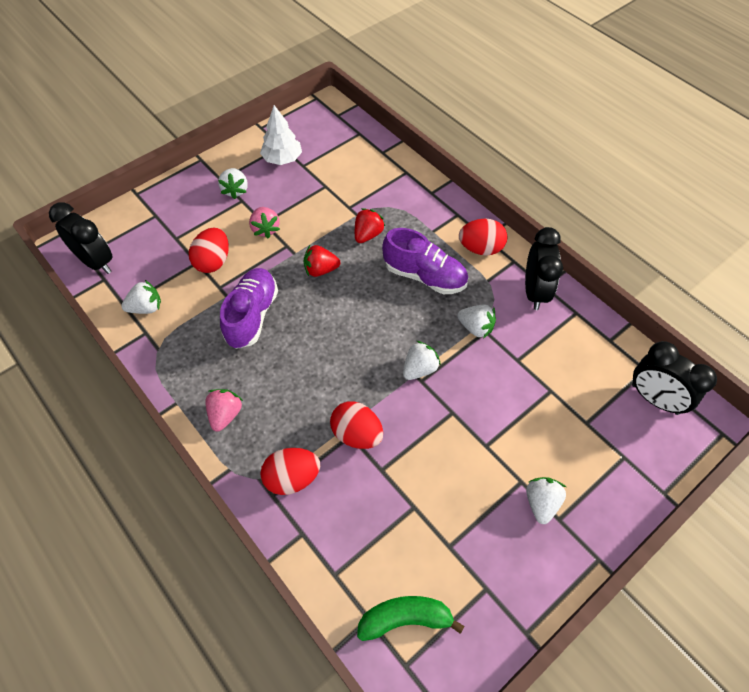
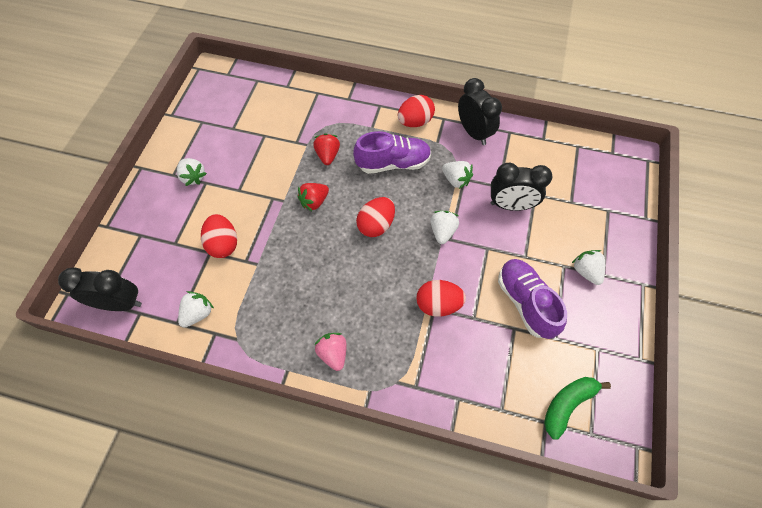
camera: 35 degrees left, 5 degrees up
(252, 315) = (290, 267): purple shoe -> purple shoe (525, 302)
(265, 229) = (245, 194): pink strawberry -> none
(282, 159) = (211, 132): white tree -> none
(292, 478) = (420, 365): red egg -> red egg (376, 225)
(475, 328) = (456, 180): white strawberry -> white strawberry turned 45 degrees clockwise
(654, 399) = (597, 162): black clock -> black clock (510, 205)

